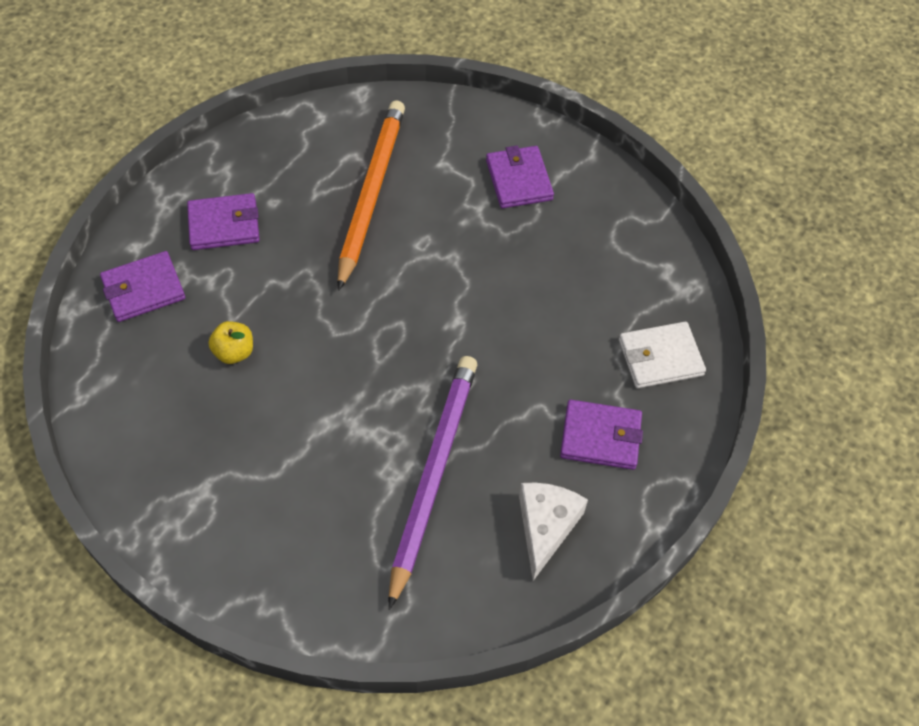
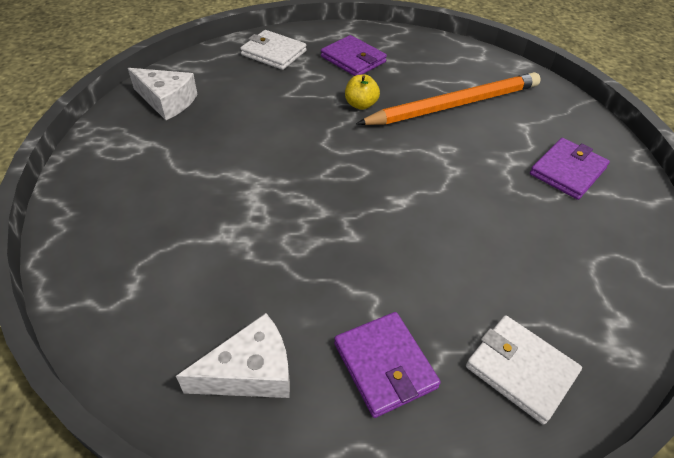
camera: 55 degrees right, 10 degrees down
(143, 289) = (273, 53): purple wallet -> white wallet
(145, 436) = (167, 101): none -> white cheese
(234, 352) = (263, 107): yellow apple -> yellow apple (361, 104)
(433, 475) = (245, 259): purple pencil -> none

